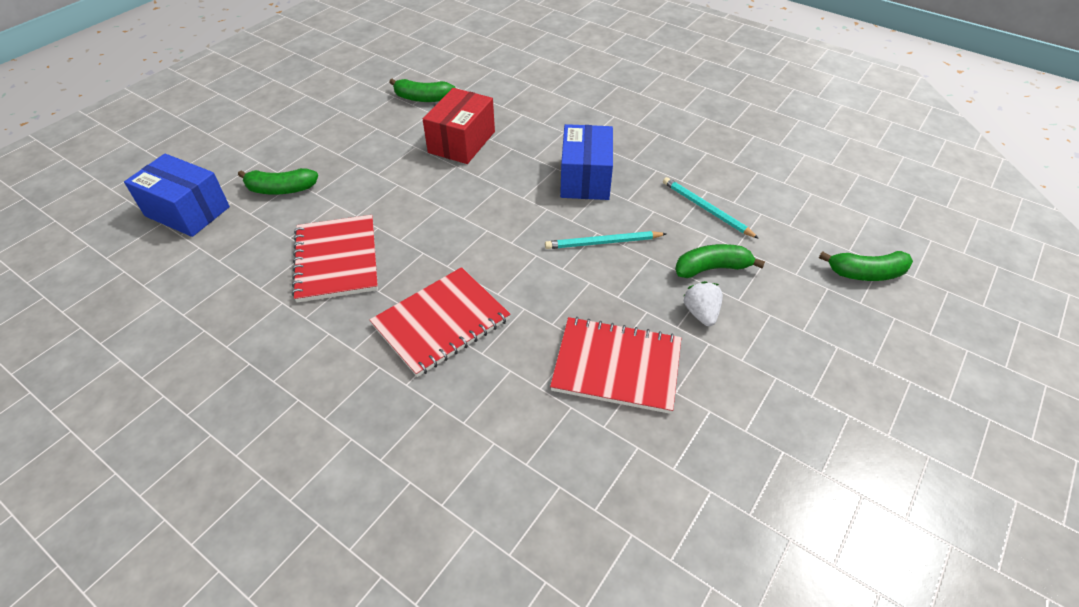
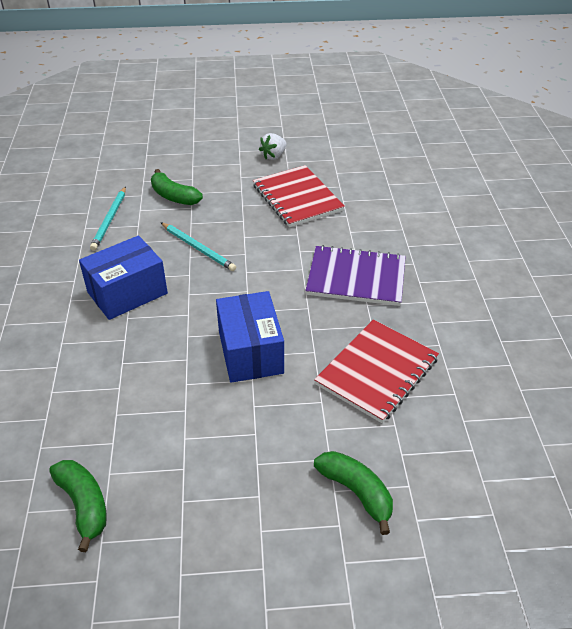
camera: 130 degrees left, 5 degrees down
(187, 211) = (469, 543): blue box -> blue box (250, 352)
(441, 322) = (356, 278): red notebook -> purple notebook
(462, 142) = (144, 405): red box -> none
(701, 313) = (220, 186): white strawberry -> white strawberry (273, 156)
(866, 273) = (118, 146): green banana -> none

